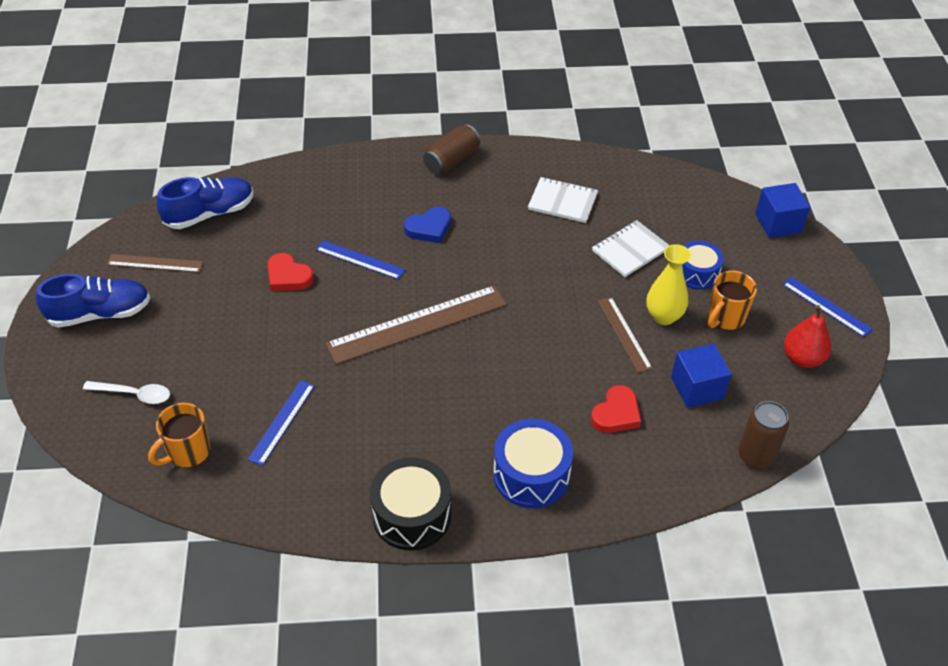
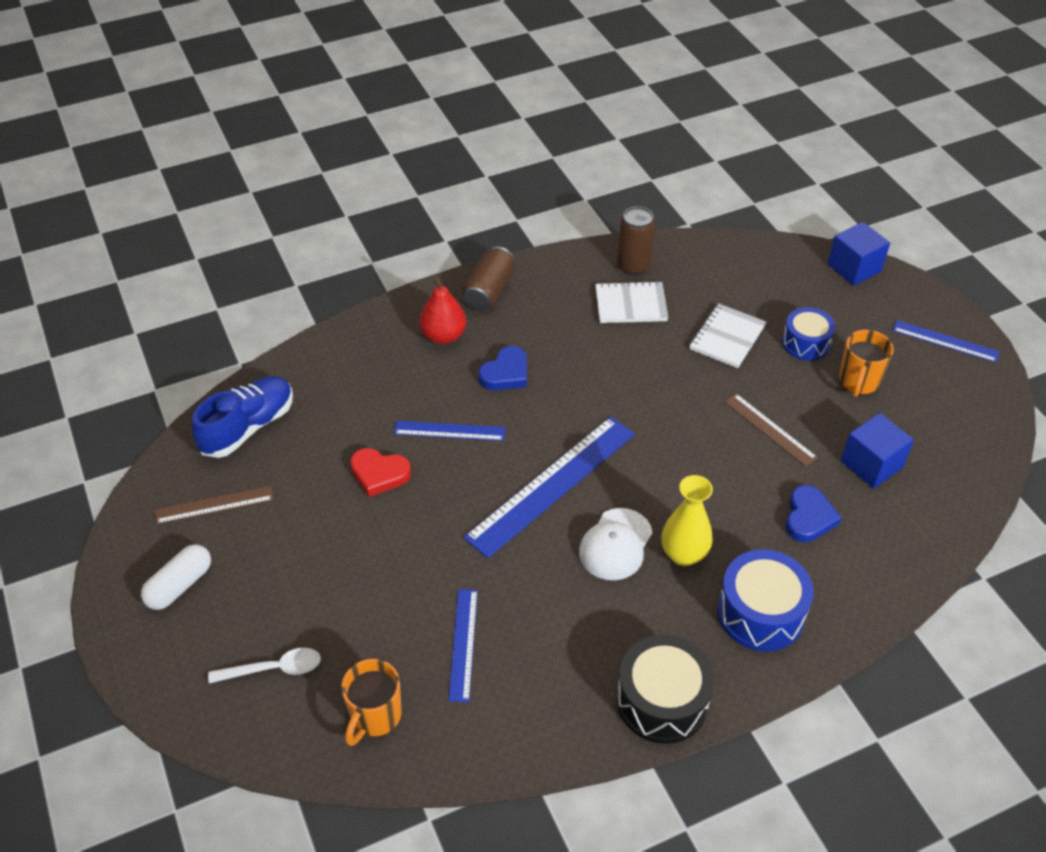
camera: 20 degrees left, 0 degrees up
(100, 313) = (180, 585): blue shoe -> white capsule
(417, 324) = (552, 484): brown ruler -> blue ruler
(442, 385) = (615, 544): none -> white cap
(616, 414) = (808, 517): red heart -> blue heart
(663, 316) = (798, 398): yellow vase -> yellow vase (683, 554)
(756, 456) = (965, 518): brown can -> brown can (633, 266)
(802, 358) = (952, 402): red pear -> red pear (443, 336)

